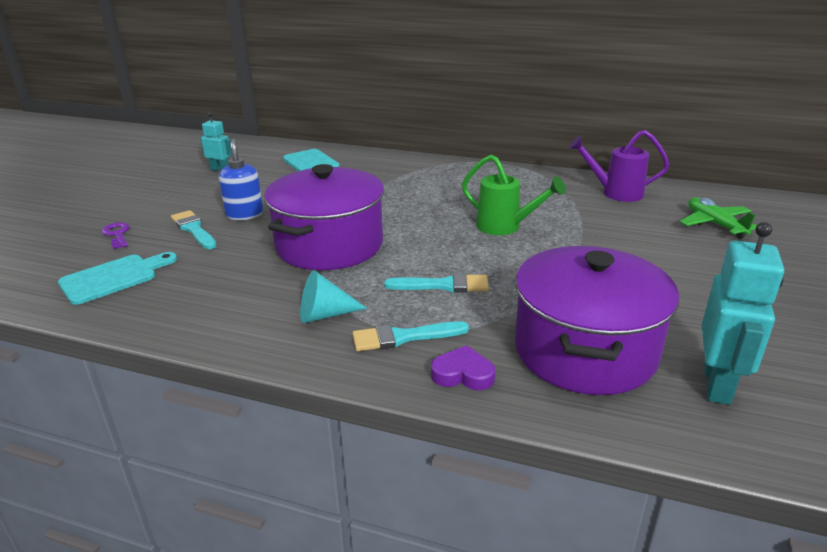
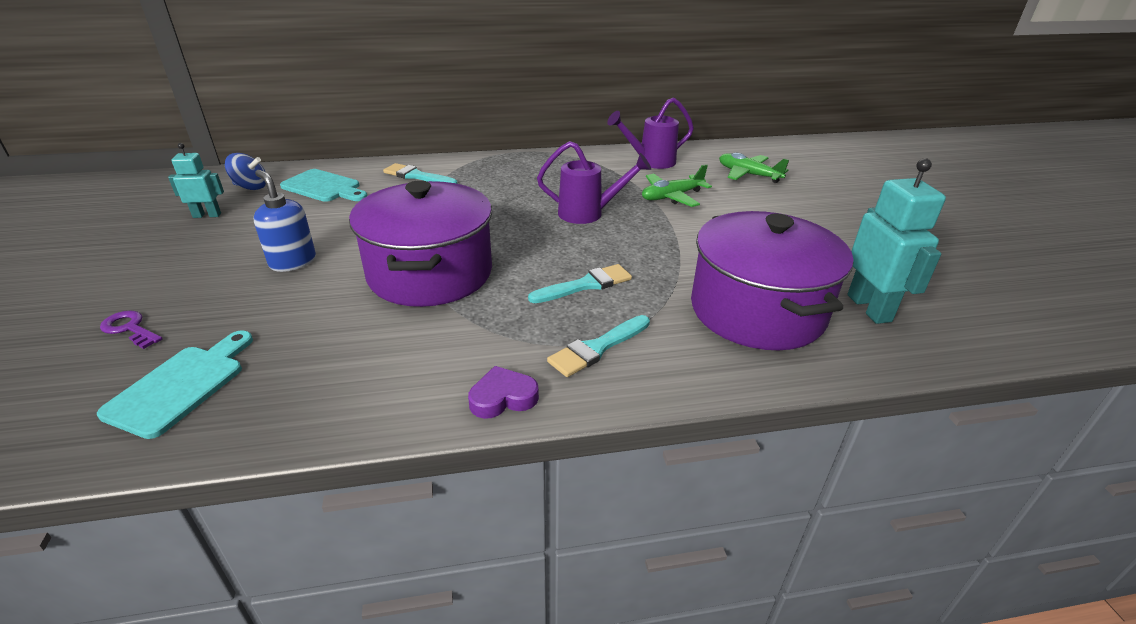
camera: 30 degrees left, 5 degrees up
(193, 229) = (240, 295): turquoise brush -> turquoise brush (417, 176)
(264, 155) = (251, 187): none -> blue spinning top
(325, 314) = (497, 349): turquoise cone -> none
(463, 374) = (683, 366): purple heart -> purple heart (503, 398)
(505, 227) = (588, 214): green watering can -> purple watering can
(604, 229) = (672, 197): none -> green plane

